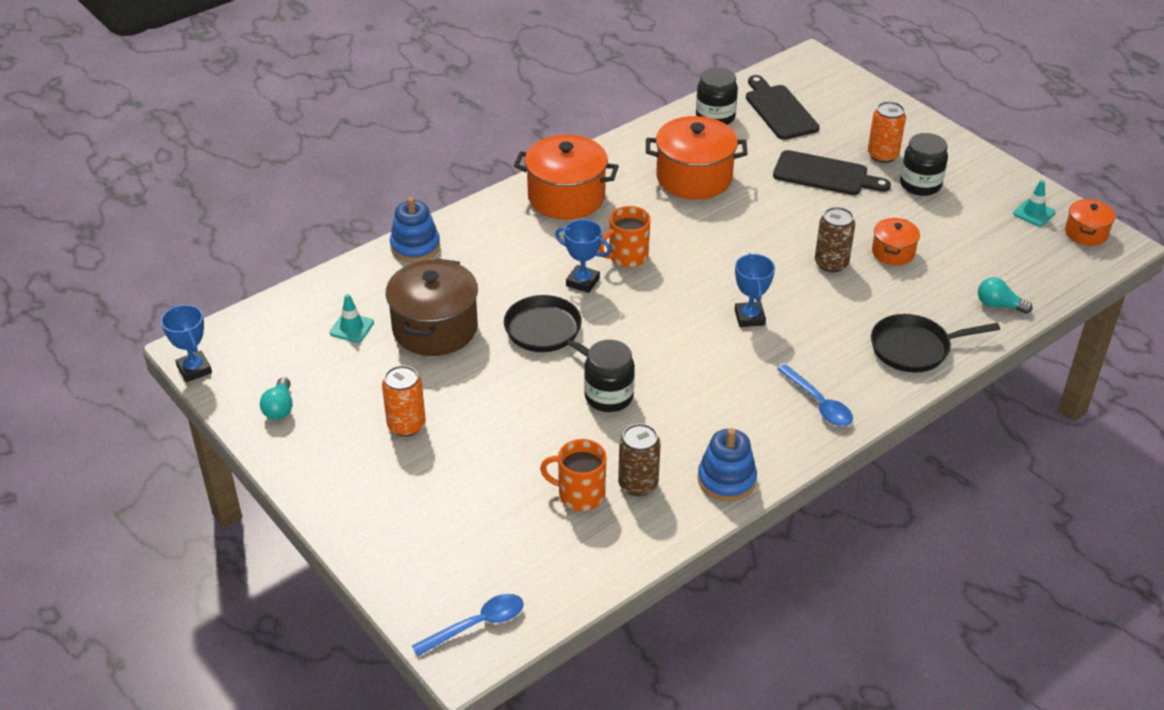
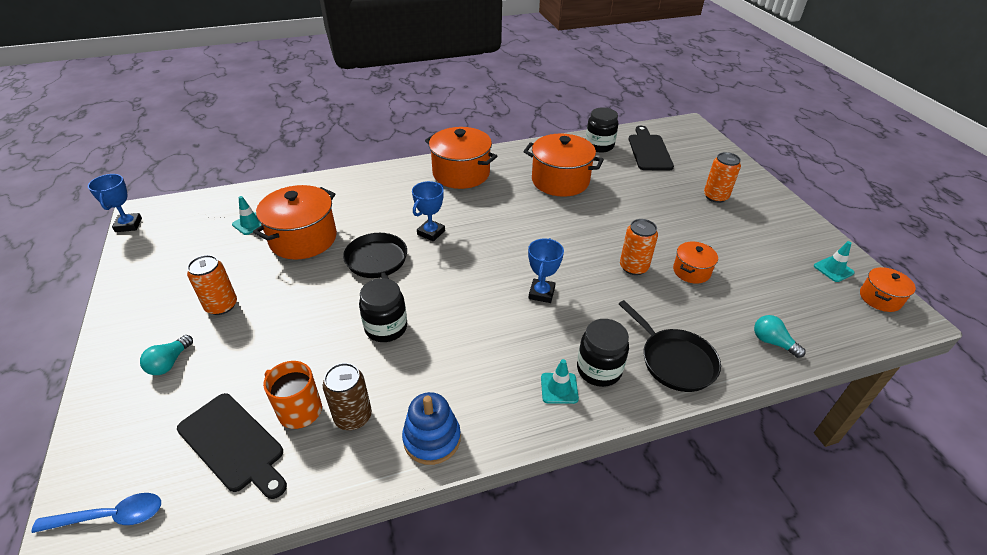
camera: 20 degrees right, 0 degrees up
(279, 408) = (152, 267): turquoise light bulb -> turquoise light bulb (169, 363)
(415, 247) = (337, 181): blue stacking toy -> none
(435, 328) = (303, 239): brown pot -> orange pot
(582, 282) = (431, 232): blue trophy -> blue trophy turned 75 degrees clockwise
(627, 257) = (476, 223): orange mug -> none
(819, 403) = (559, 388): blue spoon -> turquoise traffic cone
(825, 175) = (662, 200): black cutting board -> black cutting board (233, 444)
(831, 263) = (633, 267): brown can -> orange can
(914, 348) = (674, 361): black pan -> black pan turned 135 degrees counterclockwise
(920, 185) = (738, 224): black jar -> black jar (599, 370)

